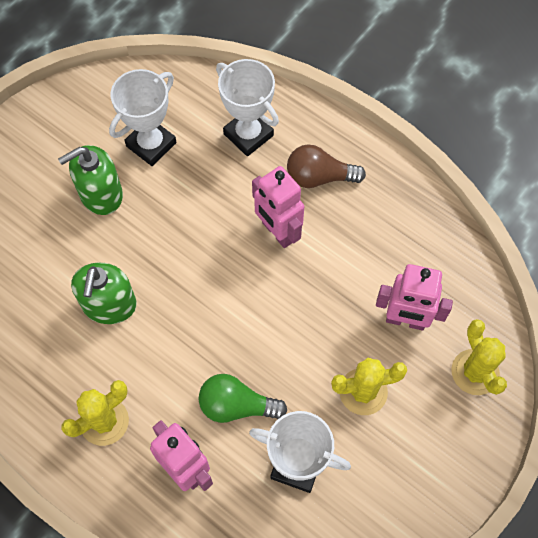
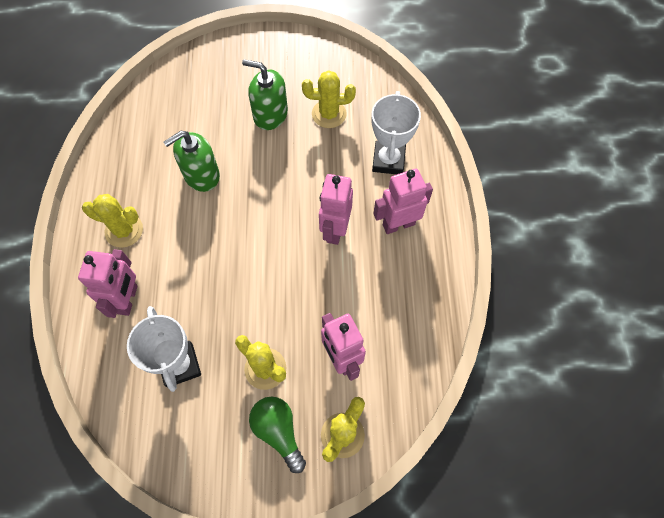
camera: 50 degrees right, 0 degrees up
(151, 144) = (329, 114): white trophy -> yellow cactus
(236, 405) = (193, 297): green light bulb -> green light bulb (278, 431)
(319, 177) = (398, 224): brown light bulb -> pink robot

